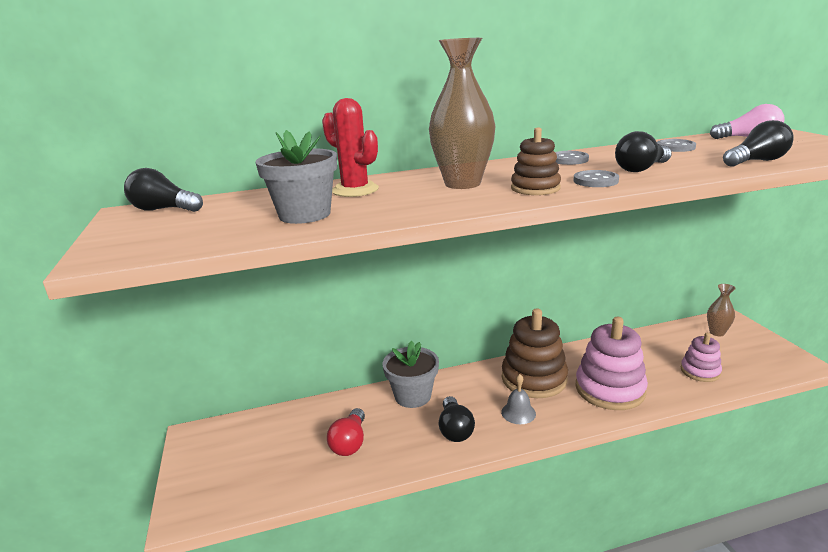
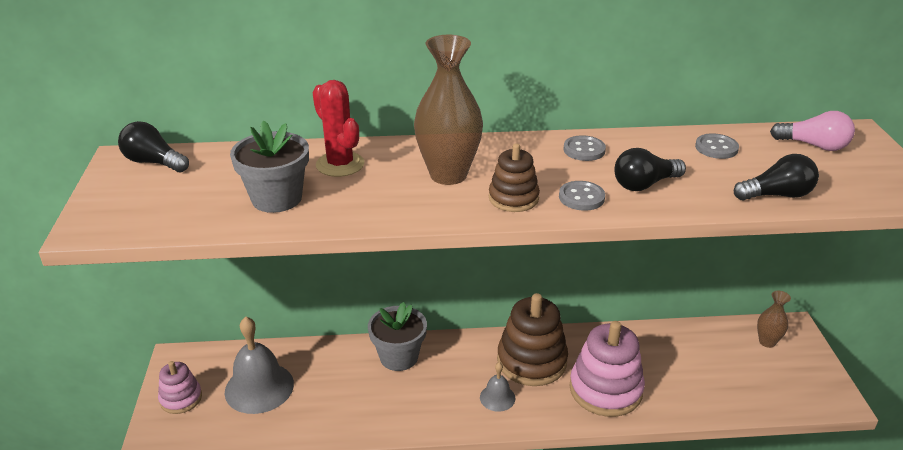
camera: 10 degrees right, 10 degrees up
(285, 445) = (259, 387): none -> grey bell
(350, 442) = (320, 397): red light bulb -> none
(455, 429) = (426, 403): black light bulb -> none
(700, 371) = (716, 387): pink stacking toy -> pink stacking toy (181, 398)

